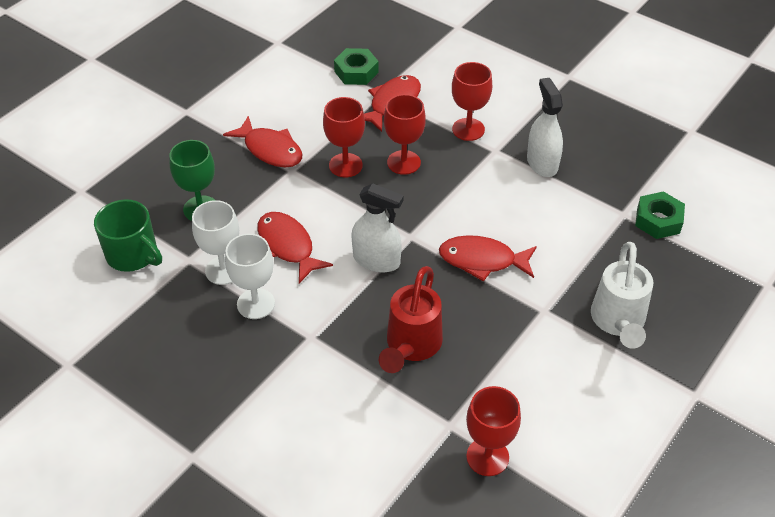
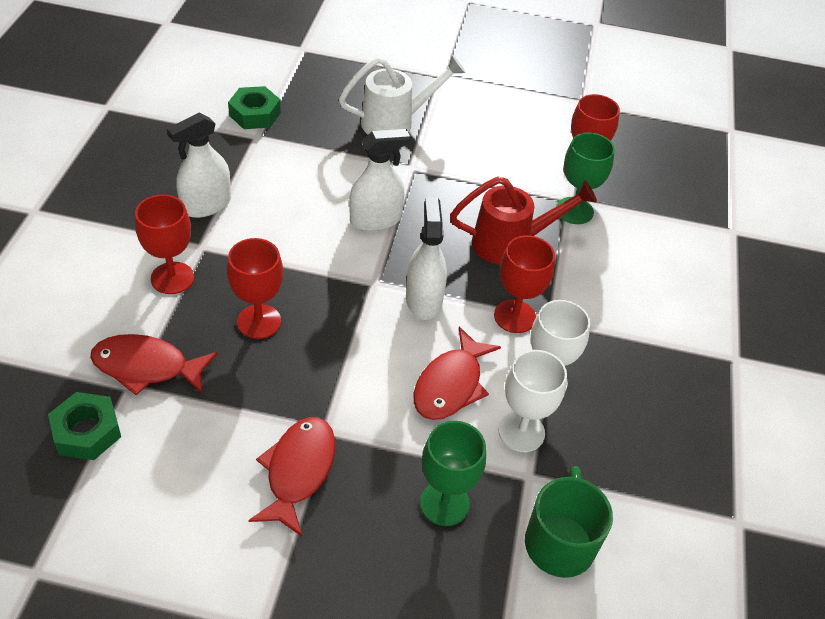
camera: 120 degrees left, 0 degrees up
(345, 165) = (290, 376): red goblet -> red goblet (514, 316)
(431, 420) = (574, 211): none -> green goblet
(482, 260) = (375, 220): red fish -> white spray bottle

